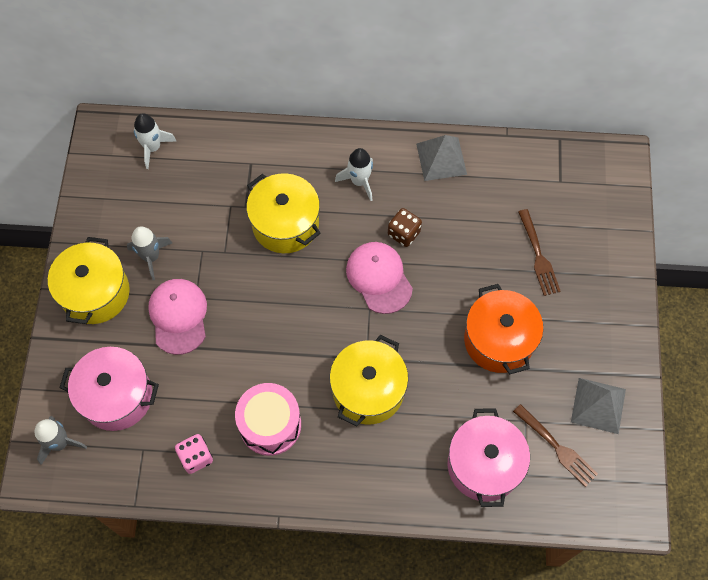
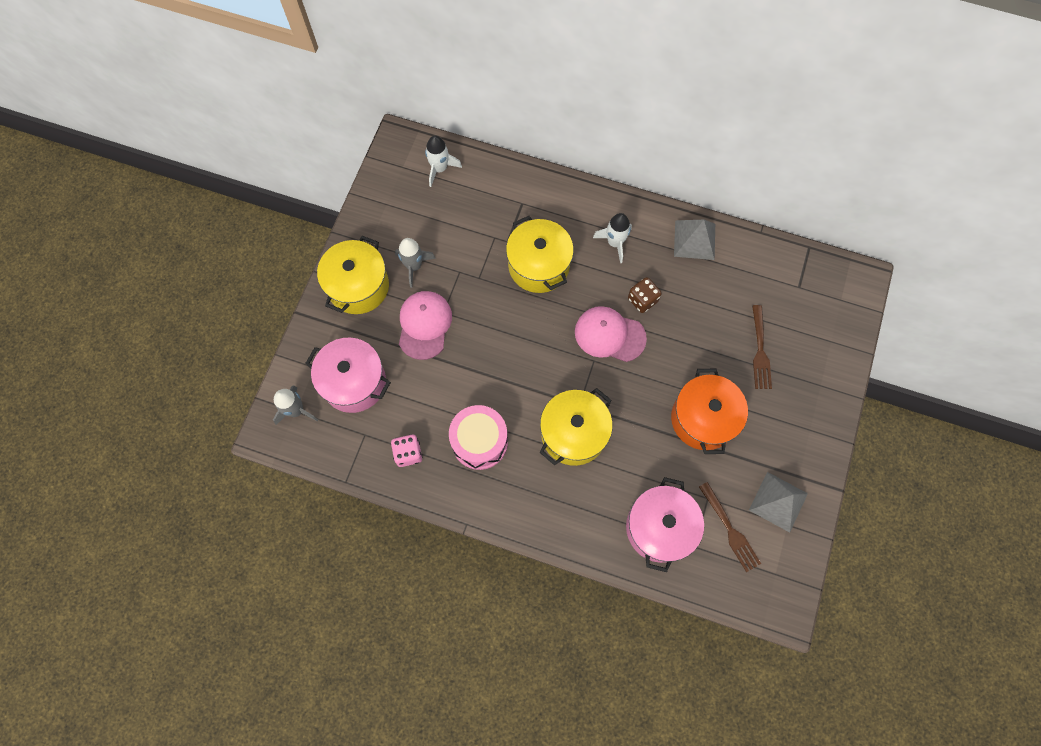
camera: 15 degrees right, 5 degrees up
(379, 278) = (609, 335): pink cap -> pink cap turned 60 degrees counterclockwise

